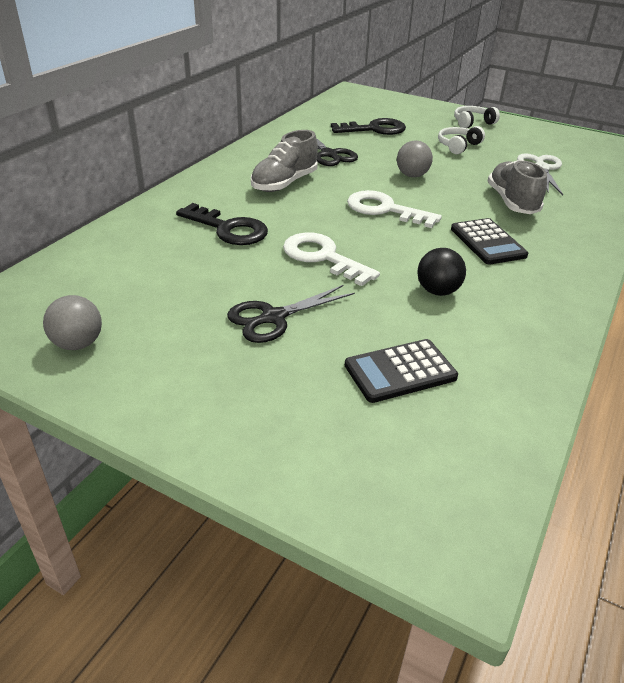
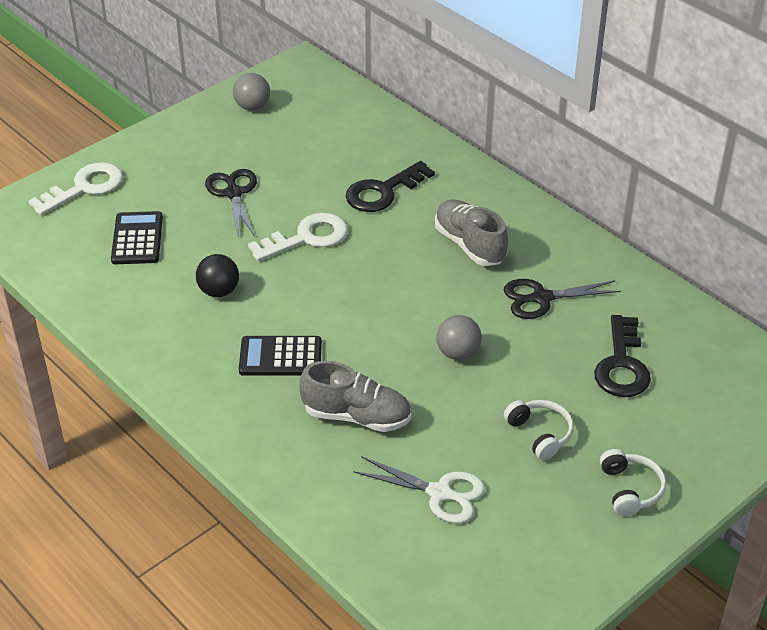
camera: 110 degrees right, 5 degrees up
(384, 210) = (380, 303): white key -> white key (84, 188)

